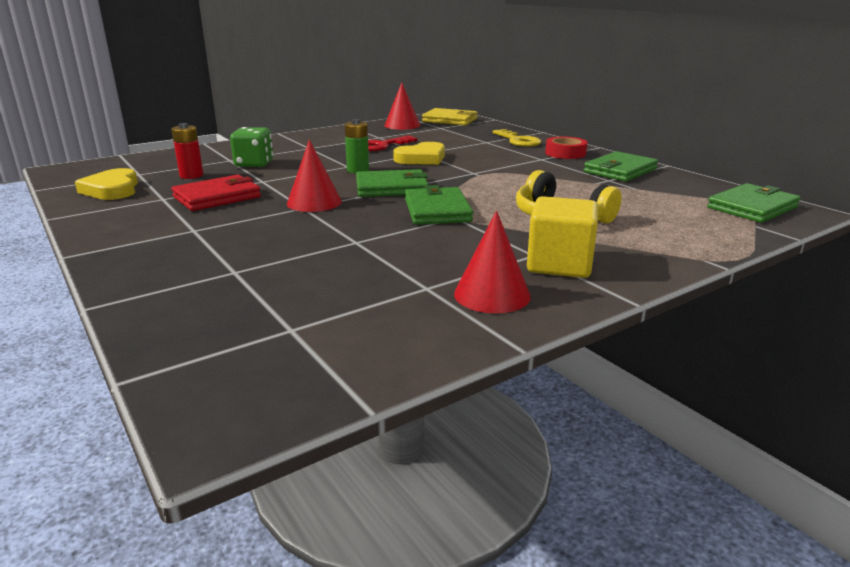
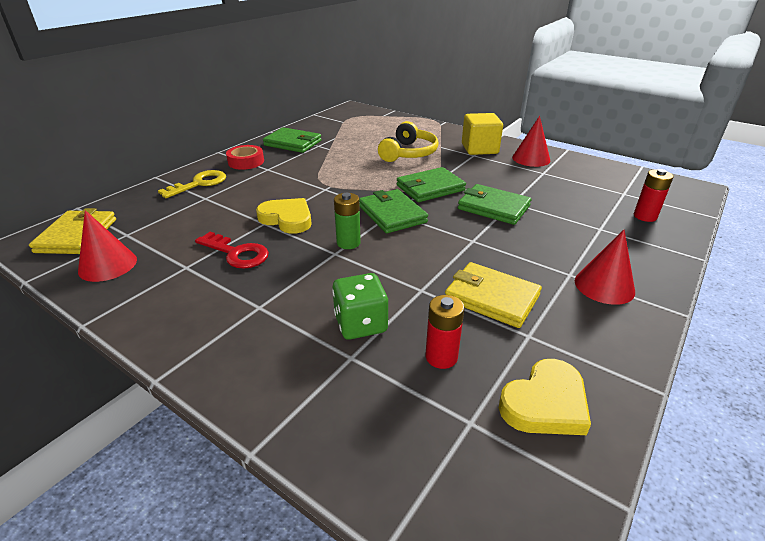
camera: 110 degrees left, 10 degrees up
(213, 314) = (645, 216): none -> red battery
(217, 197) = (491, 298): red wallet -> yellow wallet
(314, 202) = (457, 239): red cone -> red cone (604, 286)
(752, 207) = (353, 115): green wallet -> green wallet (493, 207)

